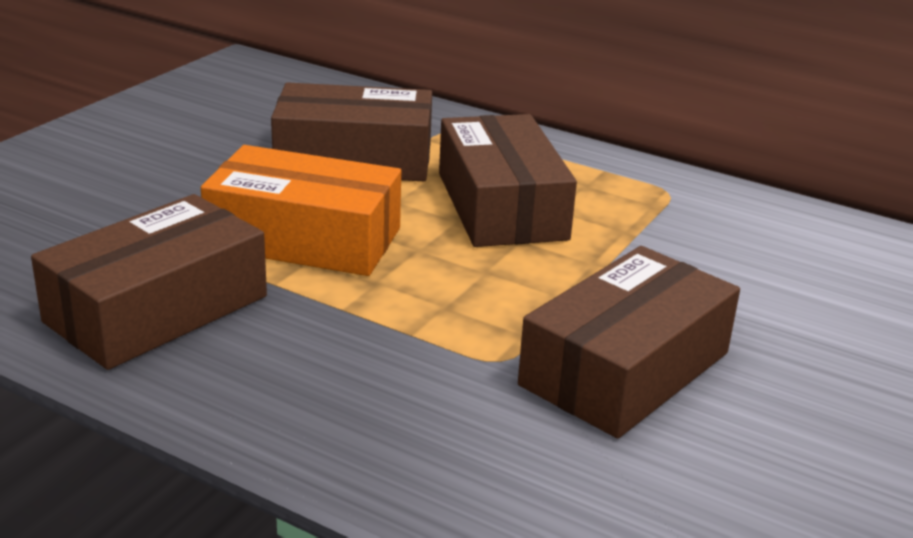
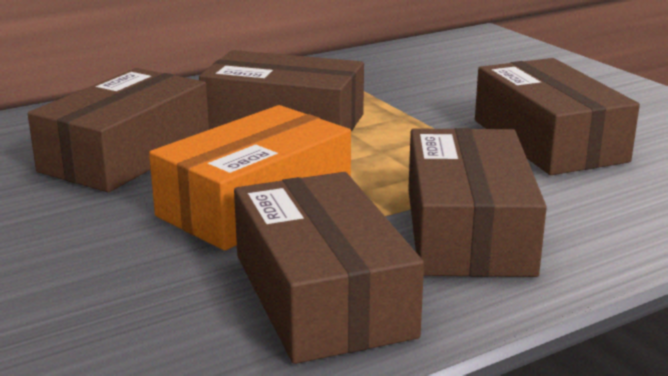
camera: 60 degrees left, 5 degrees down
(333, 357) = (468, 230): none -> brown box

